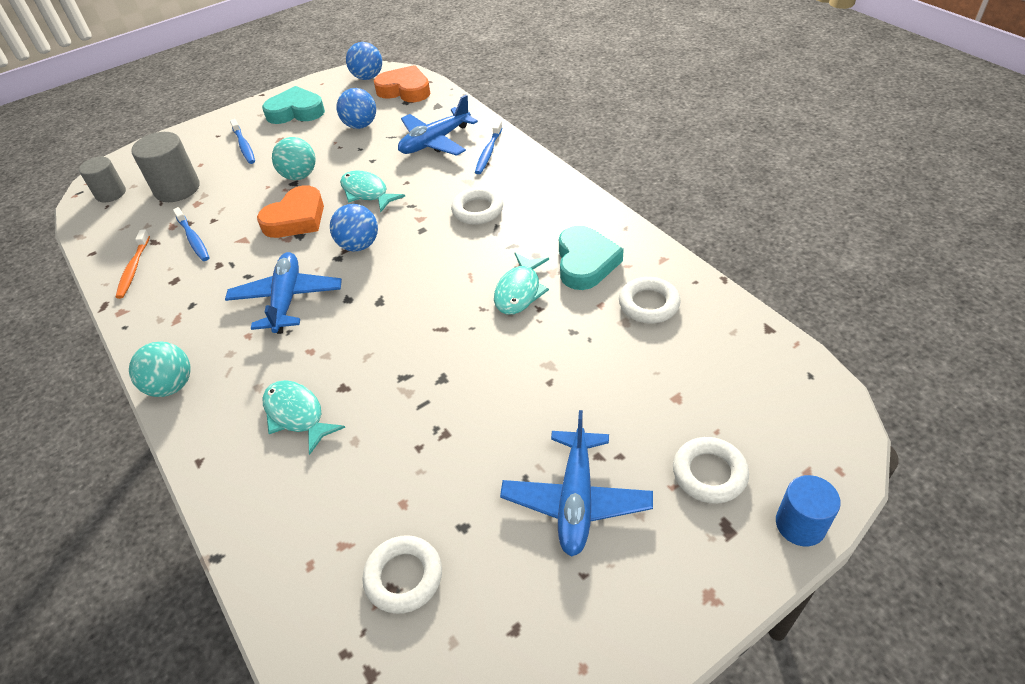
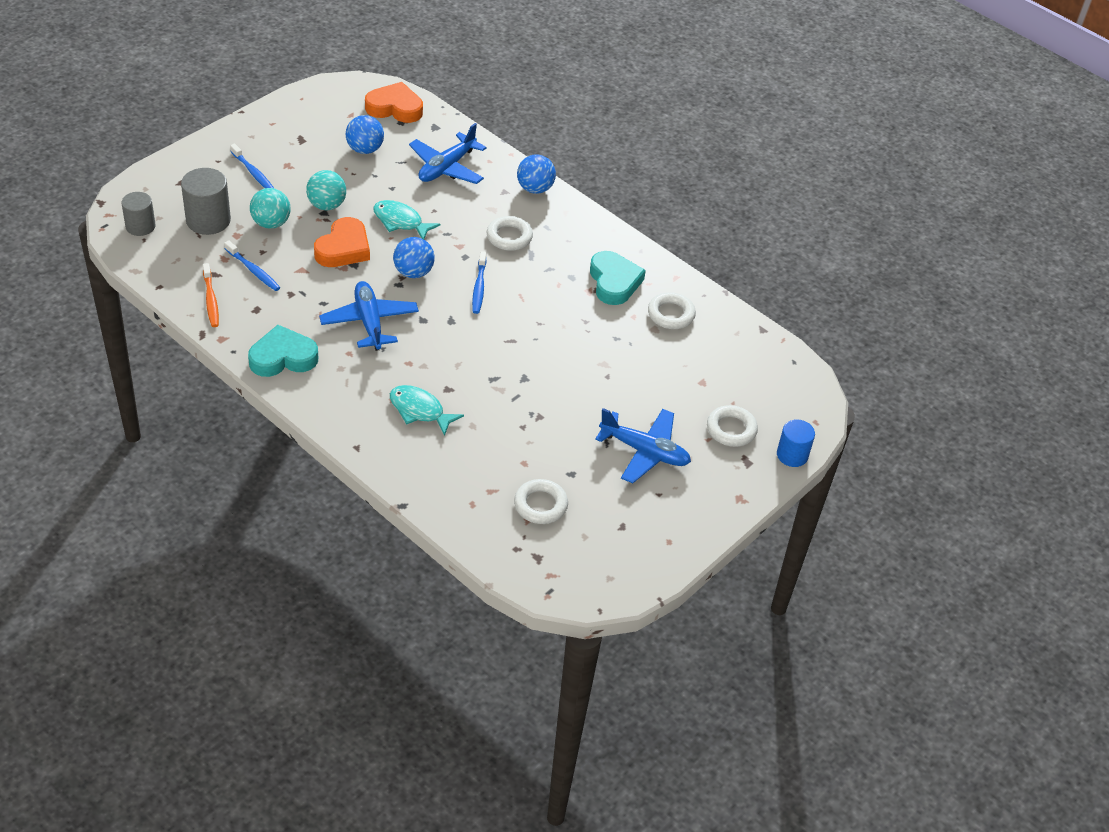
camera: 20 degrees left, 0 degrees up
(171, 386) = (304, 396): turquoise ball -> turquoise ball (271, 223)
(296, 111) = (289, 133): turquoise heart -> turquoise heart (283, 357)
(367, 77) = (349, 92): blue ball -> blue ball (535, 189)
(488, 152) = (501, 179): blue toothbrush -> blue toothbrush (479, 287)
(519, 291) = (566, 308): turquoise fish -> none
(576, 499) = (644, 451): blue plane -> blue plane turned 60 degrees counterclockwise

